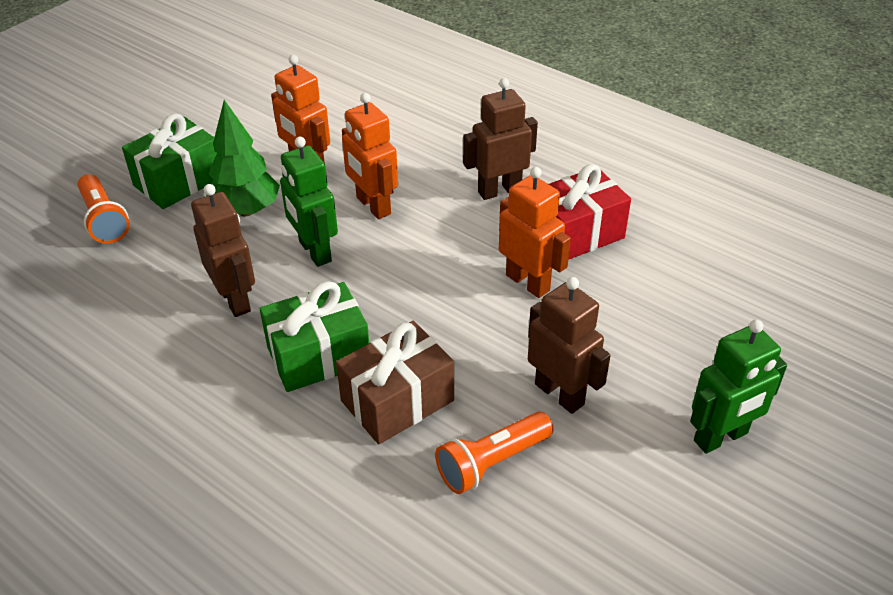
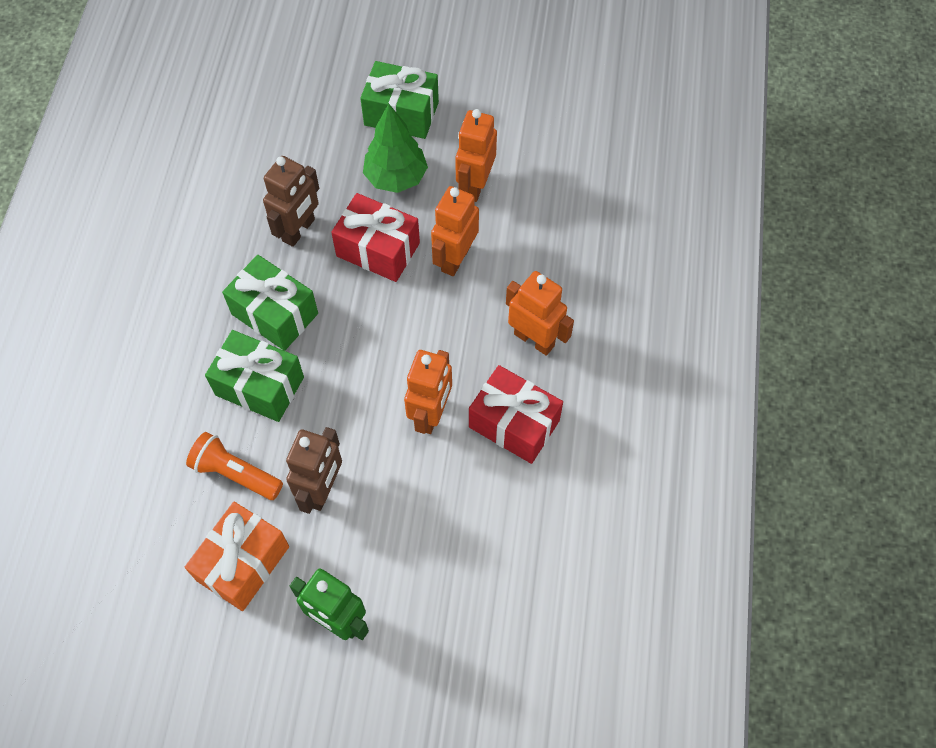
camera: 60 degrees right, 20 degrees up
(104, 220) = (330, 98): orange flashlight -> none
(314, 251) = (378, 249): green robot -> red gift
(397, 401) = (259, 386): brown gift -> green gift
(499, 190) = (534, 339): brown robot -> orange robot
(610, 497) = (243, 563): none -> orange gift

